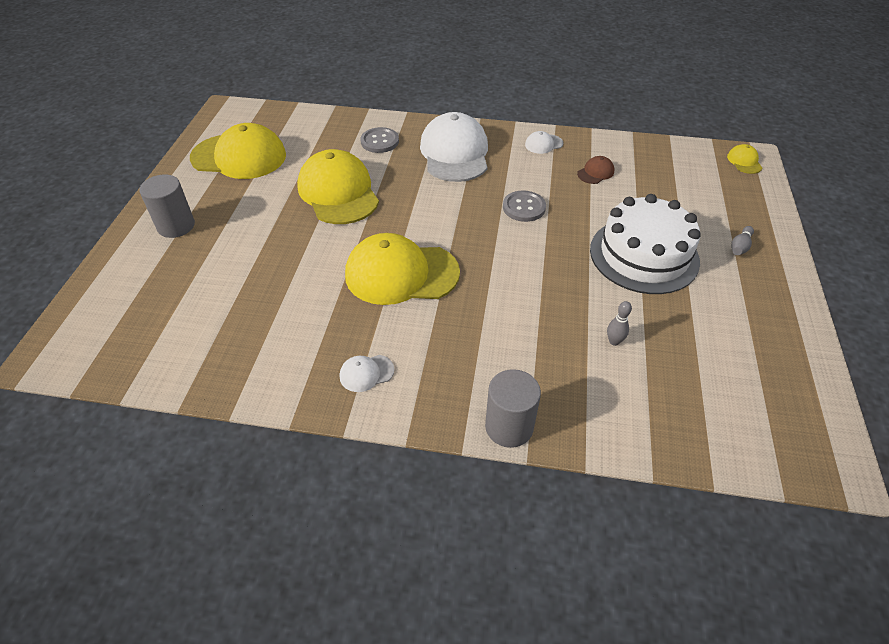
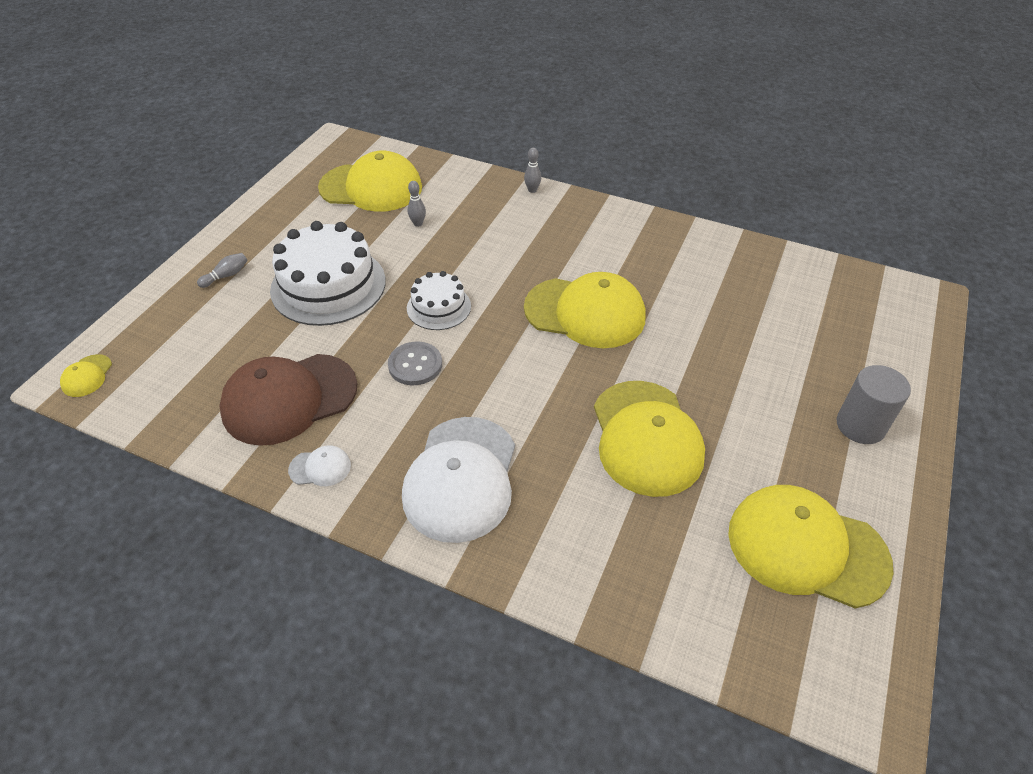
camera: 165 degrees left, 0 degrees up
(366, 373) = (632, 237): white cap -> none
(379, 141) = (571, 533): grey button -> none
(509, 427) = (532, 190): grey cylinder -> grey bowling pin
(533, 254) = (439, 307): none -> white cake
(595, 172) = (289, 399): brown cap -> brown cap, size x2.38
(708, 385) = (371, 187): none -> yellow cap

